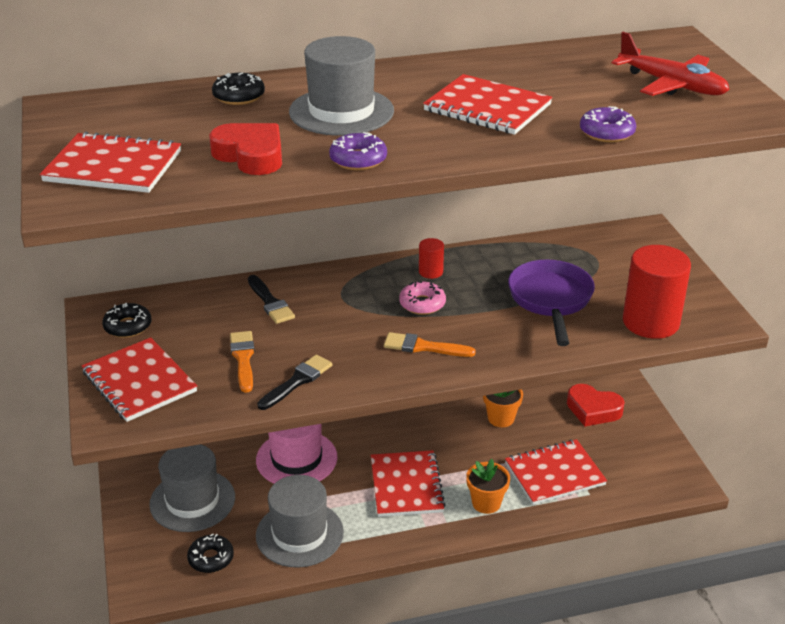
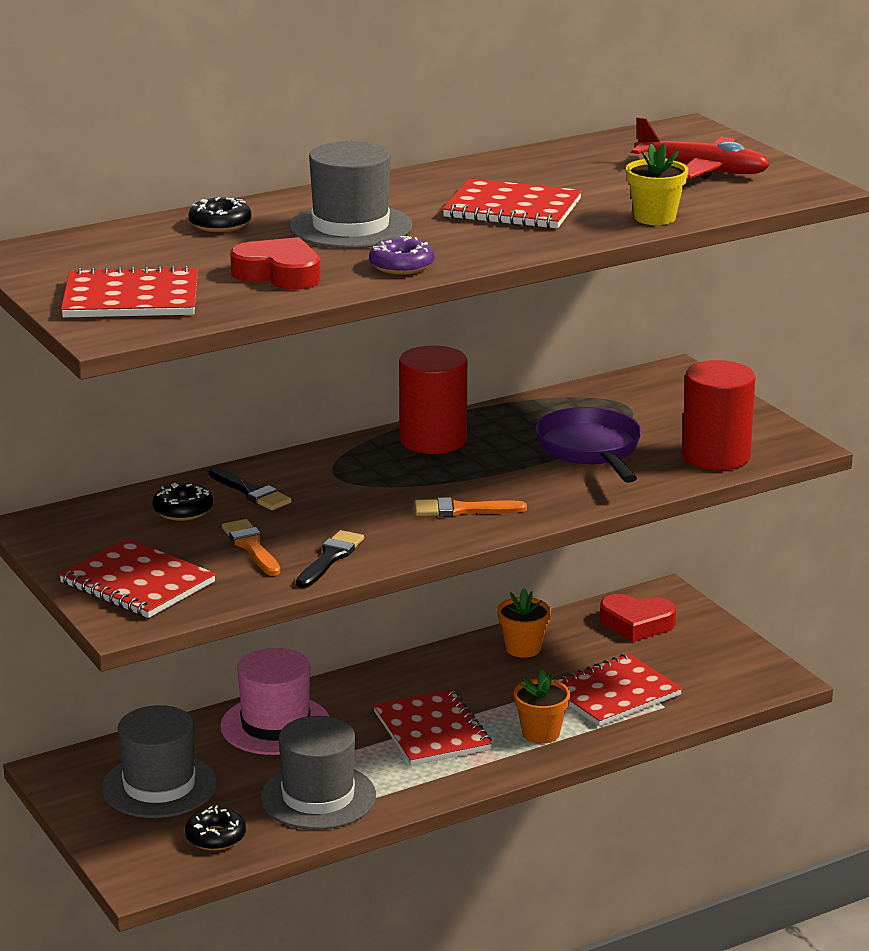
camera: 15 degrees left, 10 degrees down
(128, 326) = (85, 535): black donut -> black donut (183, 510)
(422, 304) = (439, 471): pink donut -> none
(430, 272) = (433, 440): red cylinder -> red cylinder, size x2.15
(607, 132) = (655, 218): purple donut -> yellow flower pot

